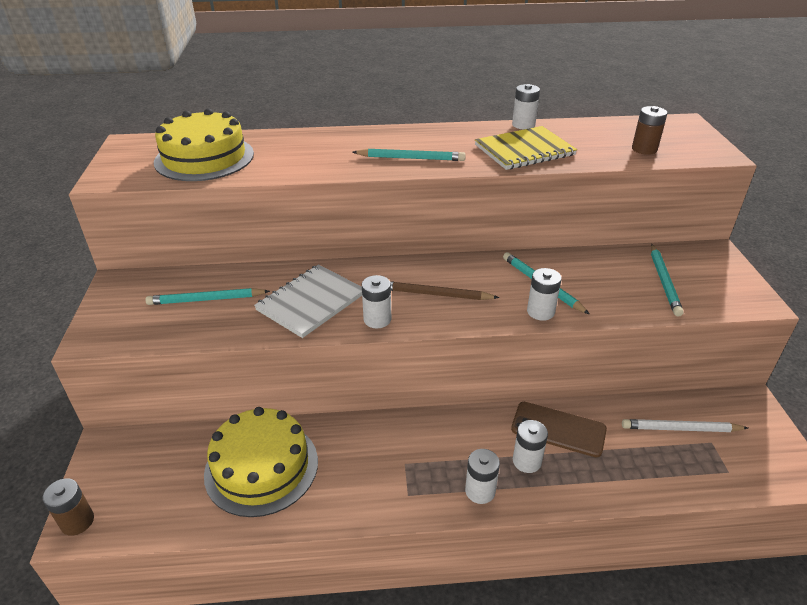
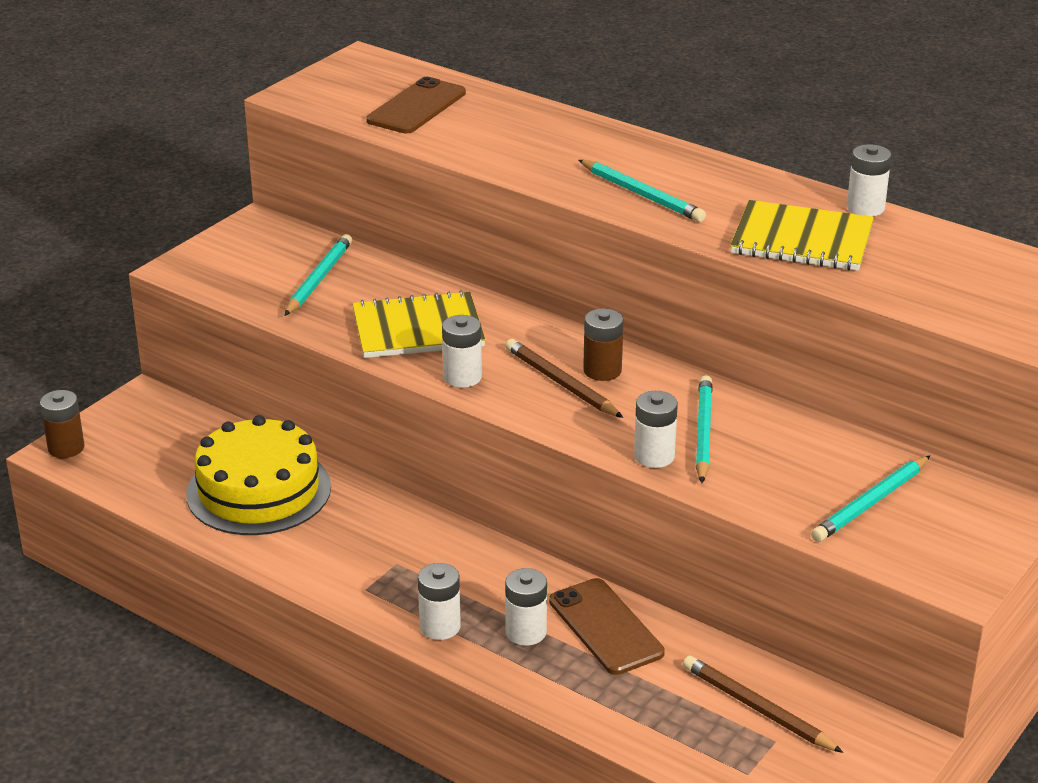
camera: 40 degrees right, 5 degrees down
(204, 158) = (417, 107): yellow cake -> brown phone
(206, 299) = (319, 279): turquoise pencil -> turquoise pencil turned 75 degrees clockwise
(311, 302) = (418, 329): white notebook -> yellow notebook
(644, 149) = (973, 302): brown battery -> brown battery (602, 370)
(680, 428) = (757, 708): white pencil -> brown pencil

